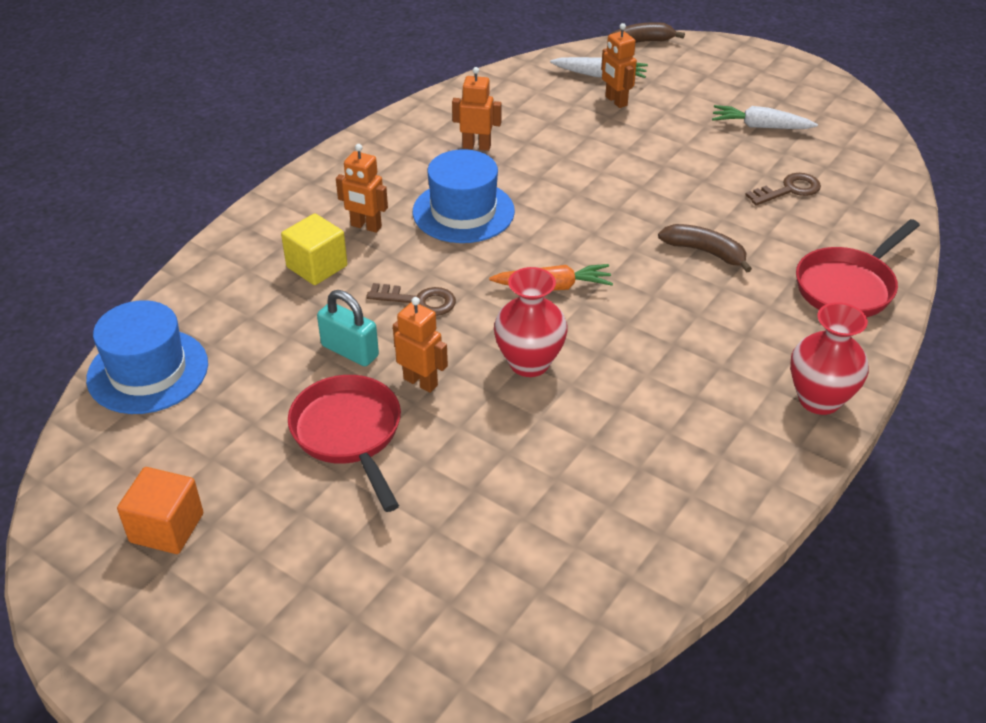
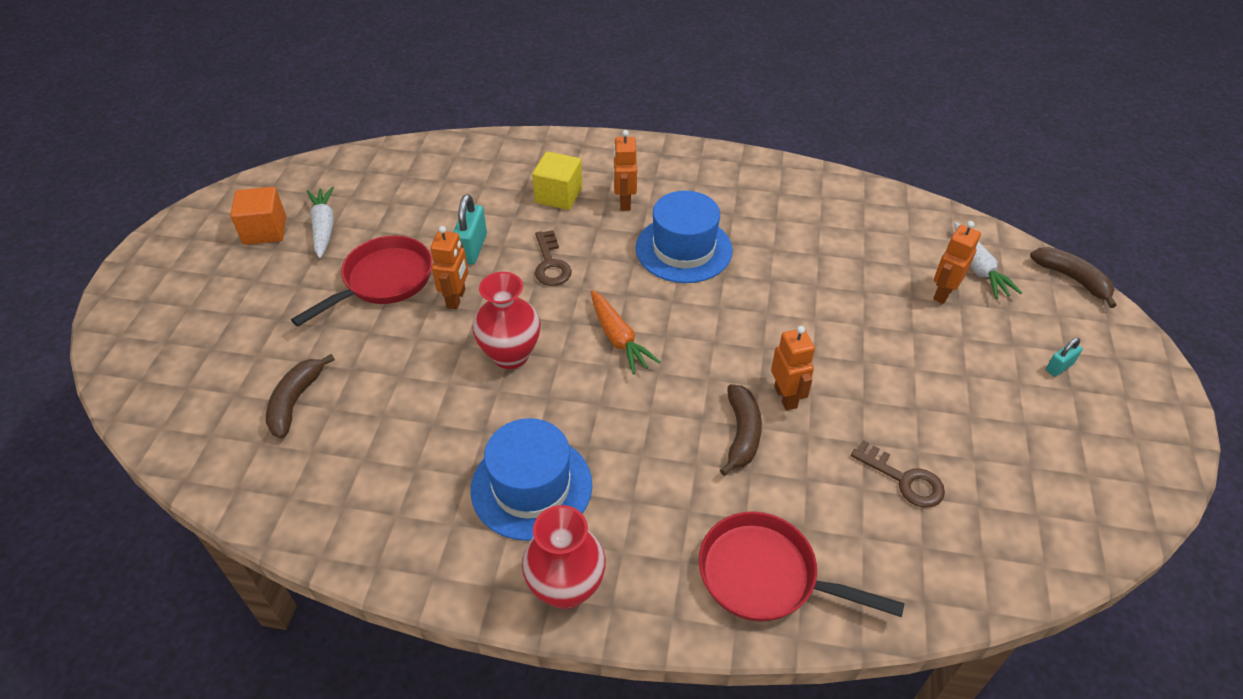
camera: 65 degrees right, 5 degrees up
(148, 371) = (404, 163): blue hat -> blue hat (531, 487)
(476, 146) = (784, 225): orange robot -> orange robot (786, 397)
(494, 547) = (295, 401): none -> brown banana
(721, 84) = (1059, 367): none -> turquoise padlock
(760, 126) = (1006, 423): white carrot -> white carrot (324, 228)

